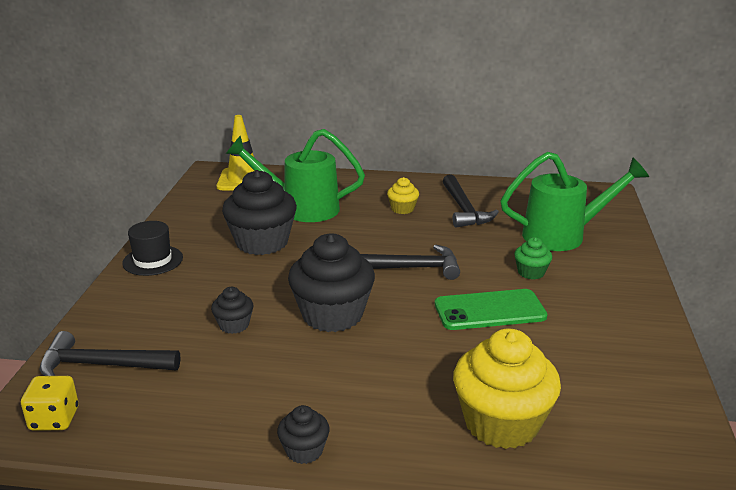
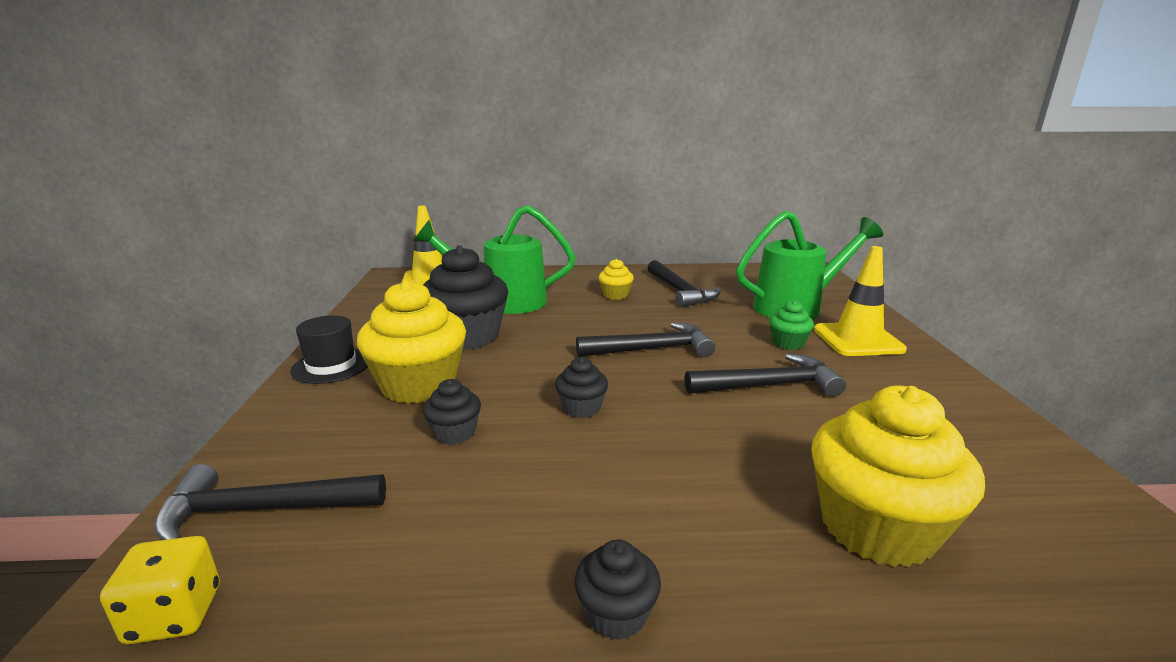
camera: 10 degrees left, 5 degrees down
(215, 283) = (419, 385): none -> yellow cupcake
(332, 315) = (581, 408): black cupcake -> black cupcake, size x0.48
(489, 310) = (768, 385): green phone -> black hammer
(596, 275) = (857, 340): none -> yellow traffic cone

